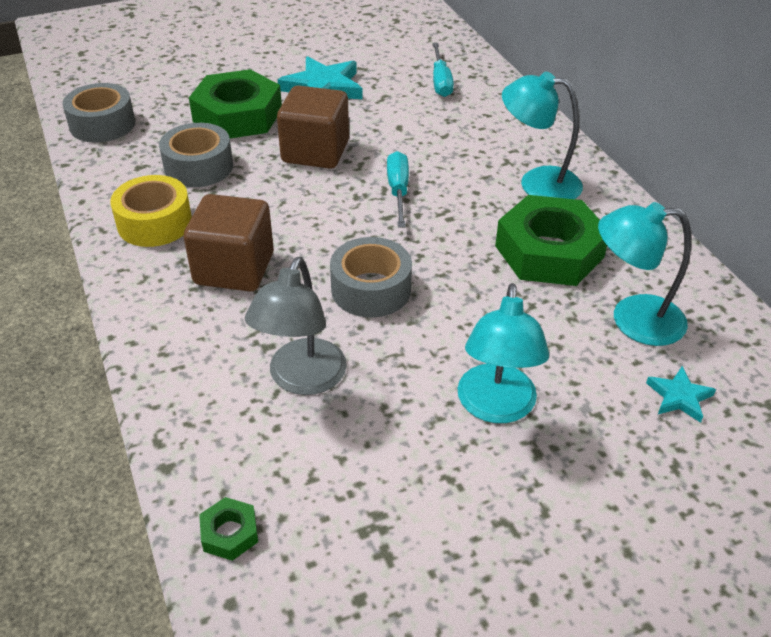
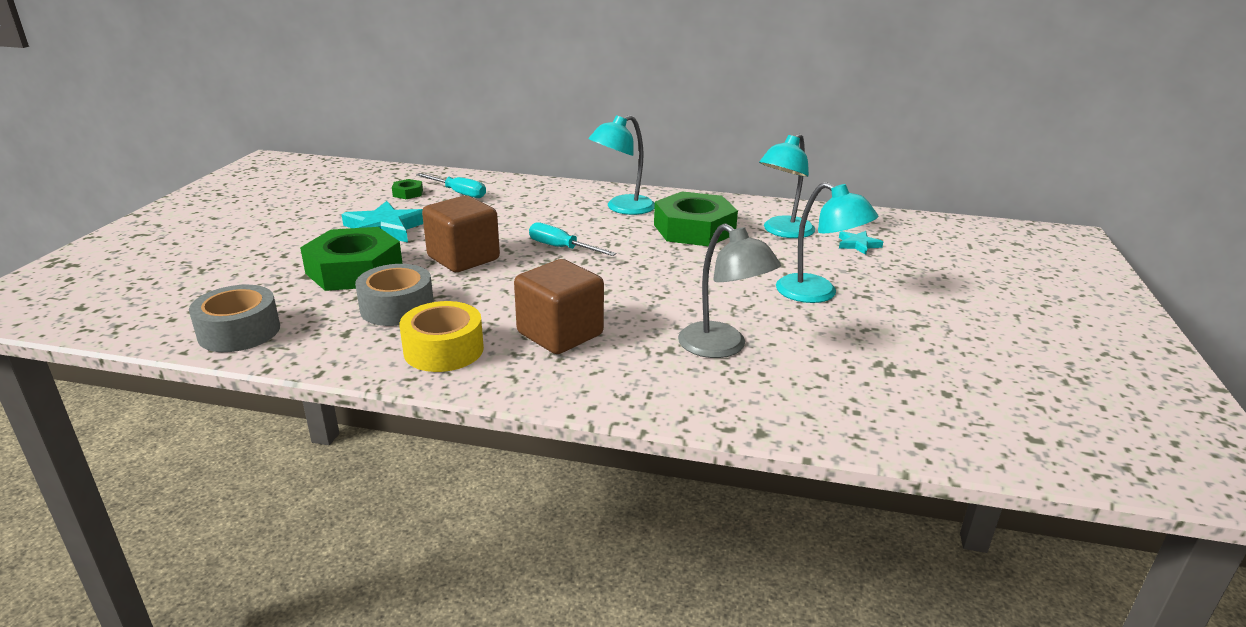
camera: 55 degrees left, 15 degrees down
(230, 533) = (853, 424): green nut -> green nut (408, 193)
(371, 289) = (656, 292): grey tape -> none

